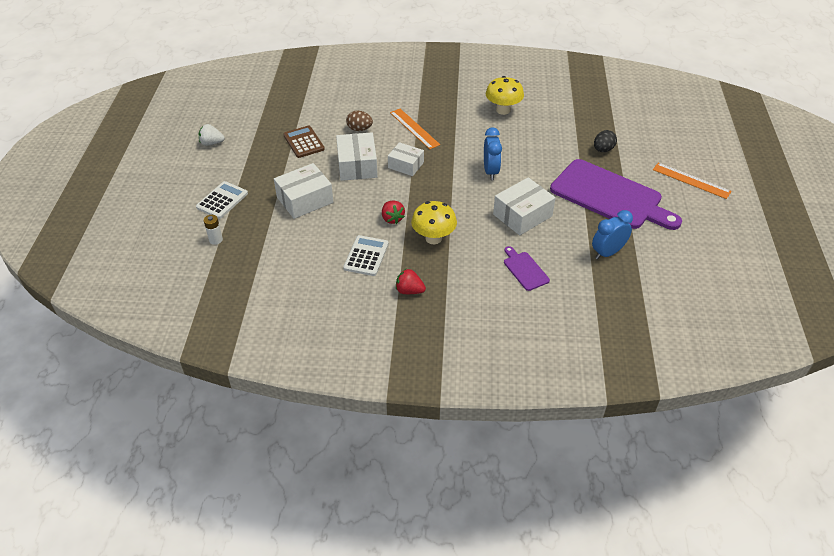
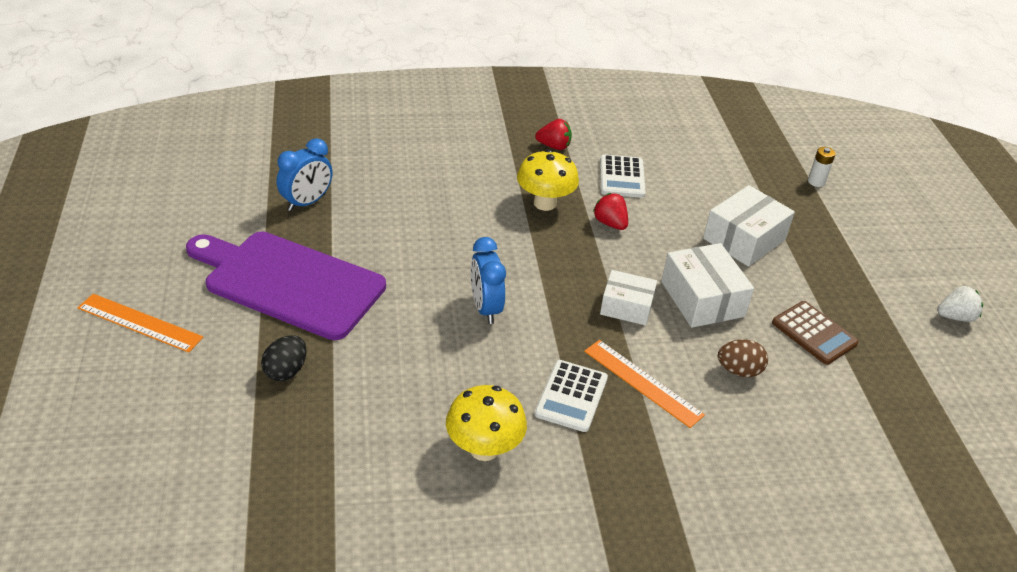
camera: 165 degrees right, 5 degrees down
(222, 200) = (853, 229): white calculator -> white calculator (571, 396)
(522, 215) = (427, 242): white box -> none
(525, 270) = (418, 176): purple cutting board -> none

